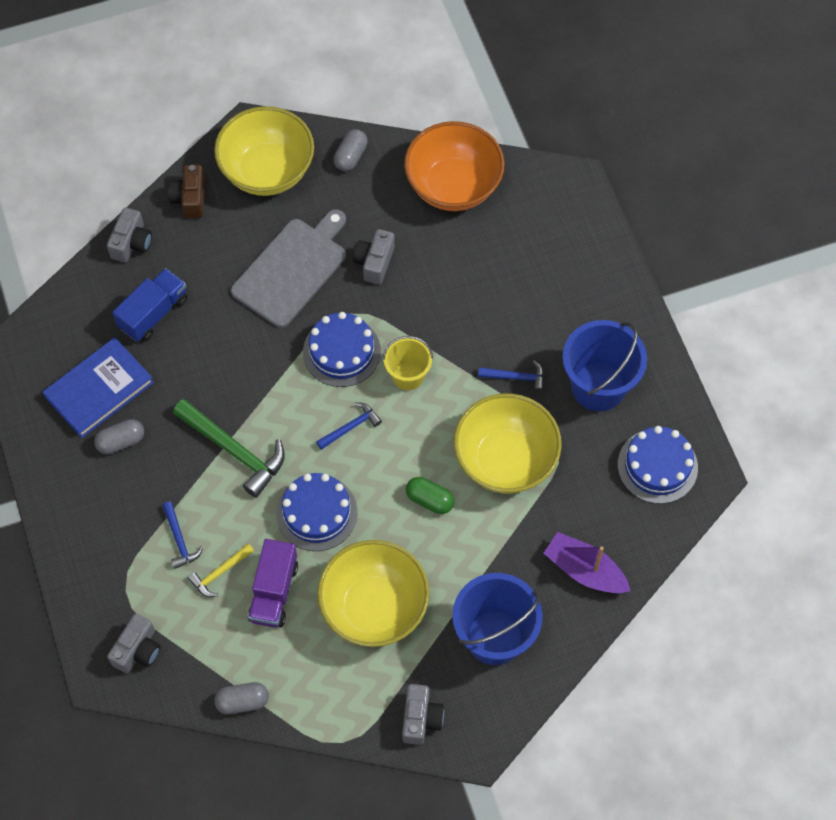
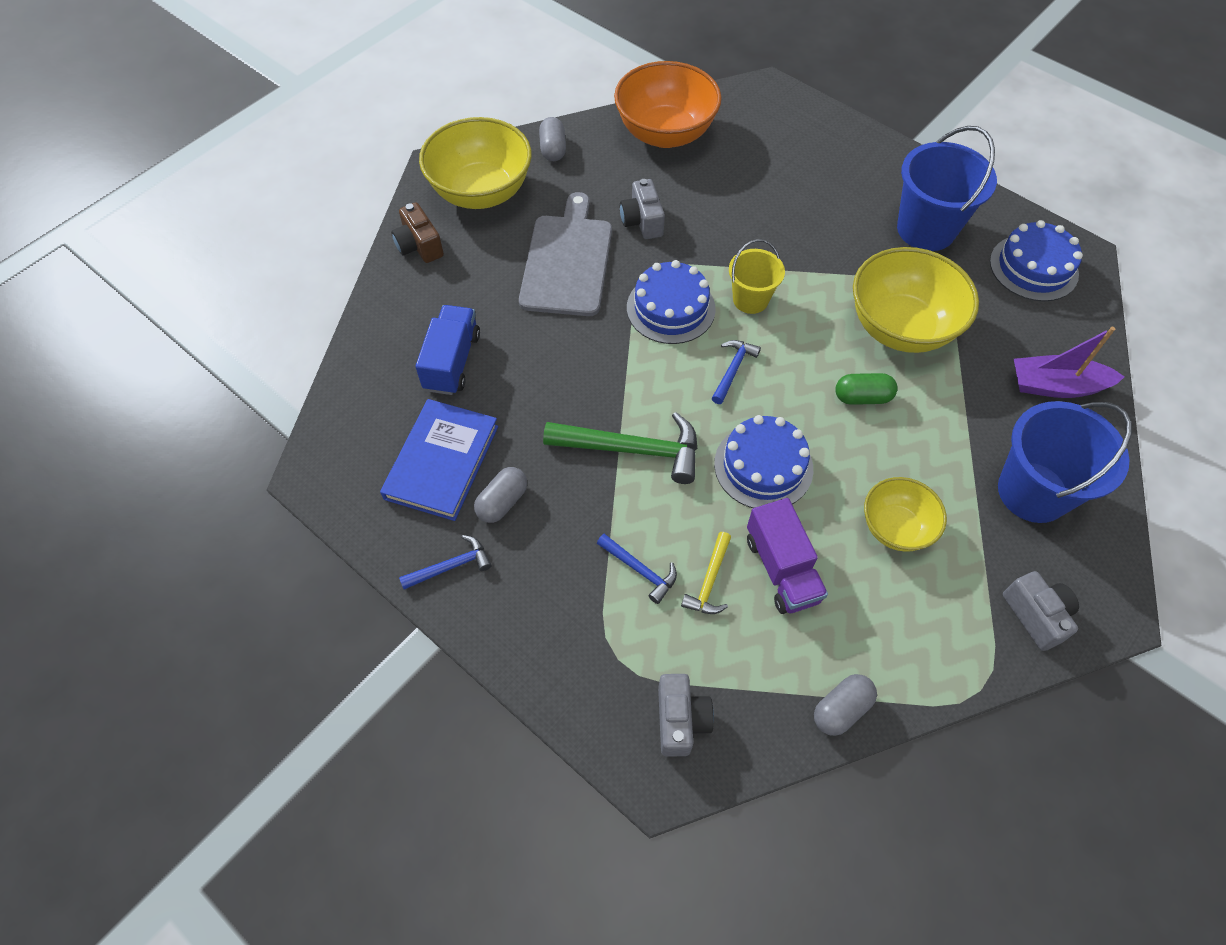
camera: 30 degrees left, 5 degrees down
(131, 243) = (384, 309): grey camera -> none
(374, 607) = (895, 528): yellow bowl -> yellow bowl, size x0.59
(515, 377) = (849, 255): blue hammer -> blue hammer (451, 566)

